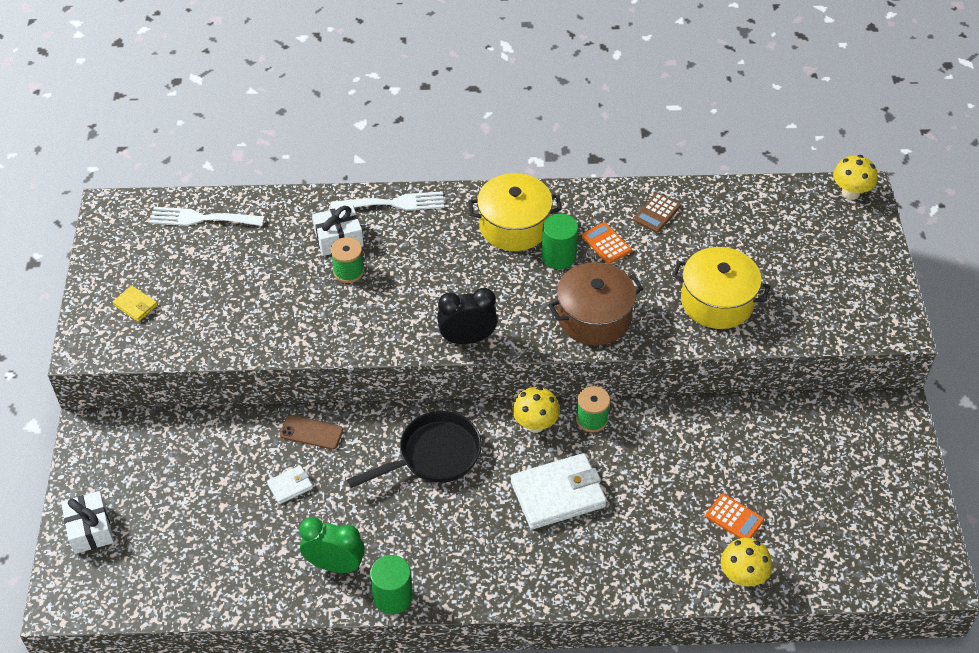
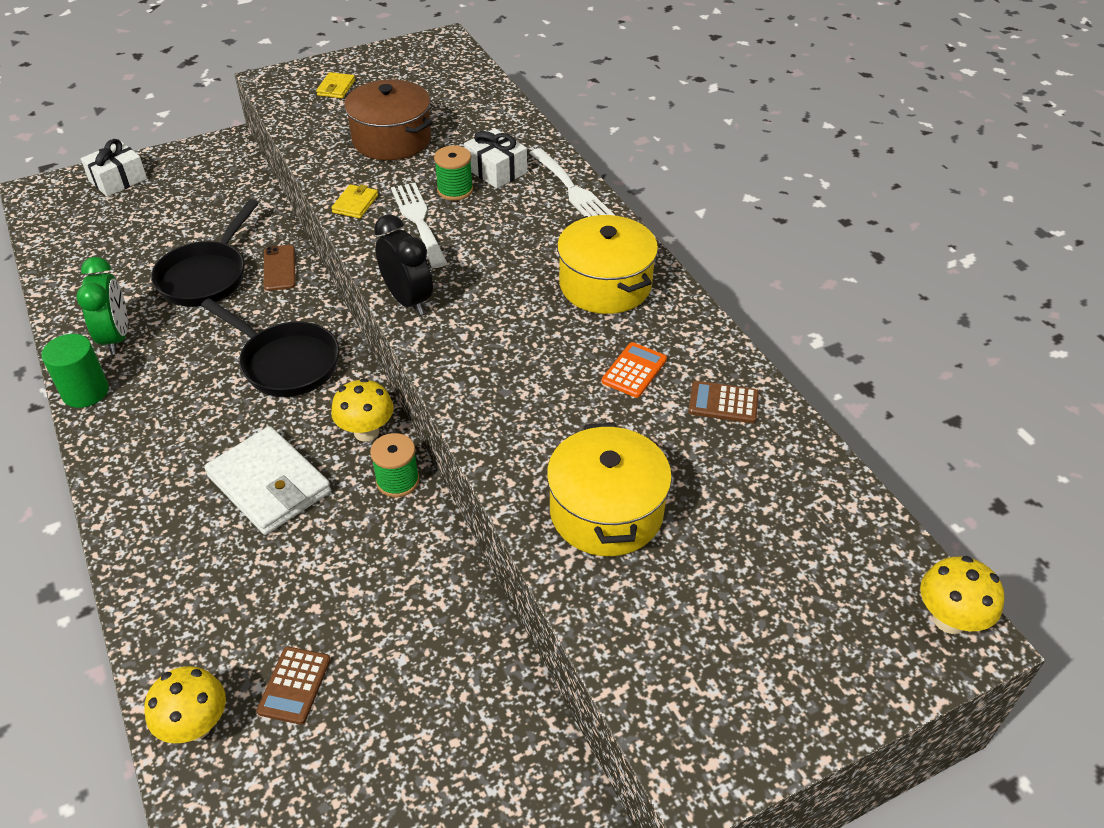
camera: 65 degrees right, 5 degrees down
(201, 218) = (465, 87): white fork -> white fork (418, 221)
(290, 486) = (206, 276): white wallet -> black pan
(326, 338) = (355, 204): none -> yellow wallet
(558, 256) = (583, 335): green cylinder -> none
(594, 317) = (502, 395): brown pot -> brown pot (392, 139)
(734, 518) = (294, 685): orange calculator -> brown calculator

